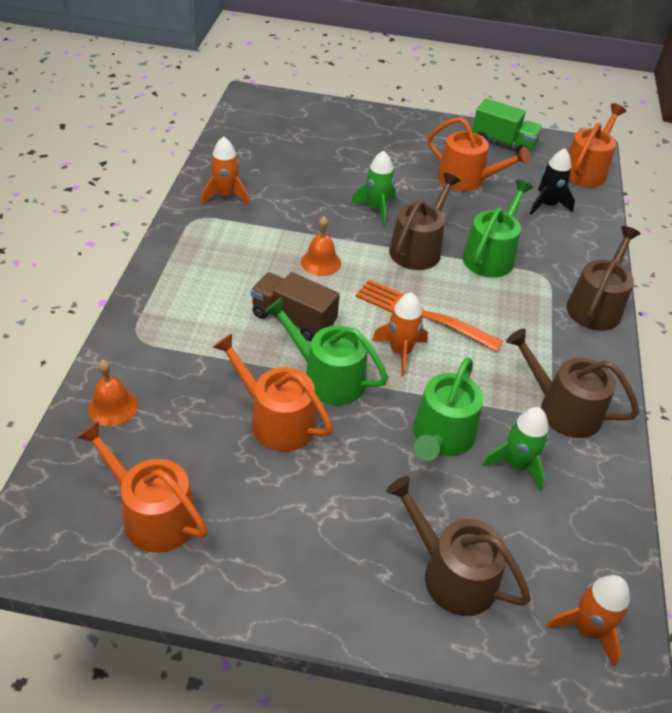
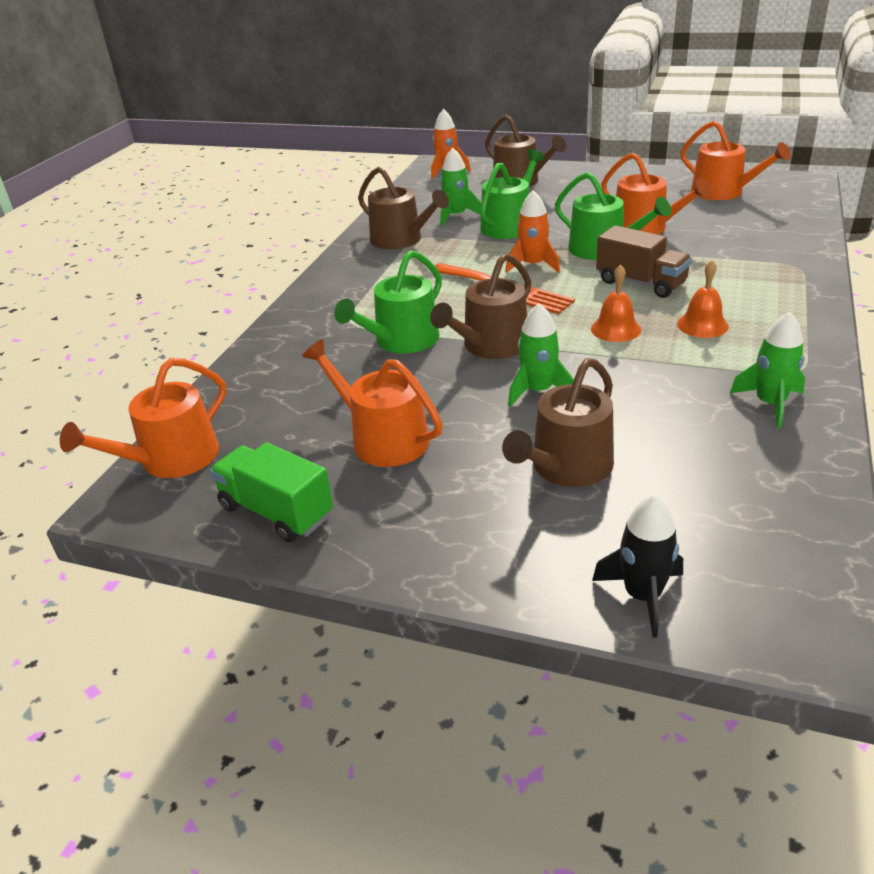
camera: 165 degrees left, 10 degrees down
(113, 406) = (788, 230): orange bell -> orange bell (702, 325)
(226, 196) = (769, 403): orange rocket -> green rocket
(547, 205) = (282, 402): black rocket -> black rocket (642, 595)
(596, 306) = (312, 301): brown watering can -> brown watering can (566, 467)

